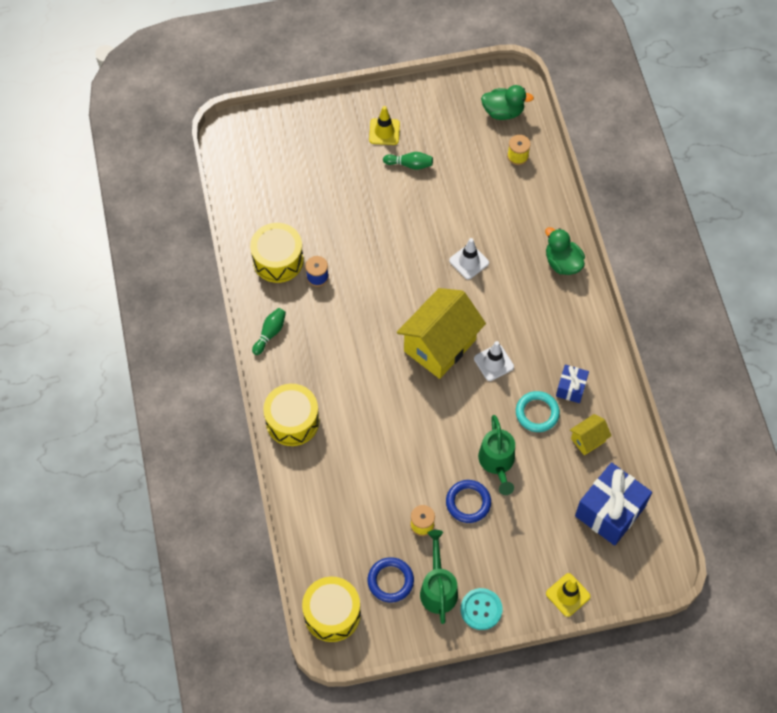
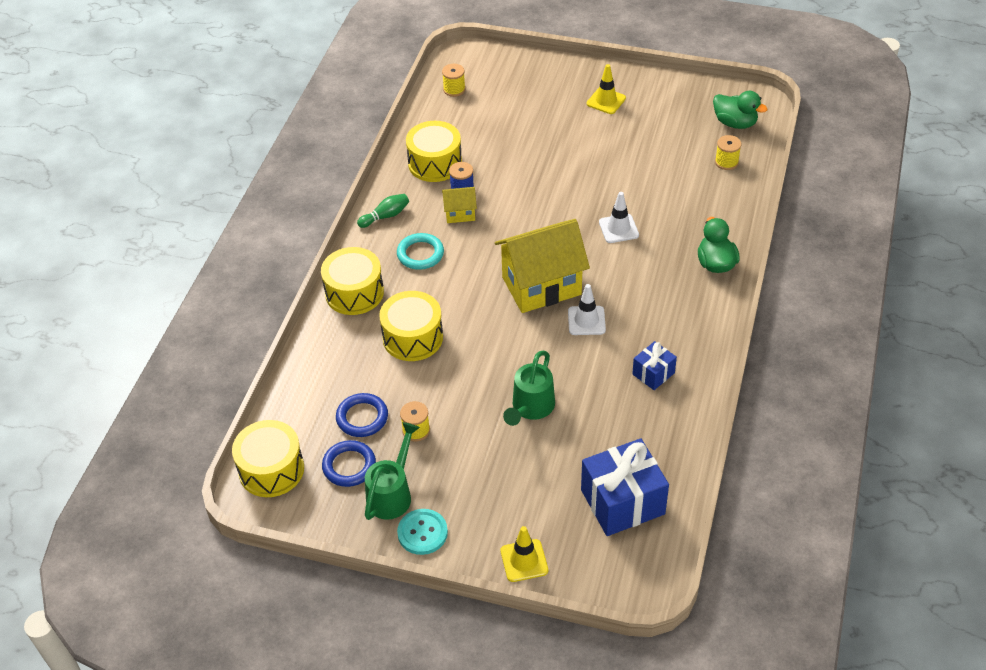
camera: 30 degrees right, 15 degrees down
(246, 173) = (454, 89): none -> yellow spool
(367, 442) = (412, 337): none -> yellow drum
(410, 164) = (613, 133): green bowling pin -> none
(468, 502) = (476, 430): blue ring -> blue ring (362, 417)
(537, 413) = (602, 381): turquoise ring -> turquoise ring (420, 254)
(588, 440) = (641, 427): yellow house -> yellow house (460, 214)

